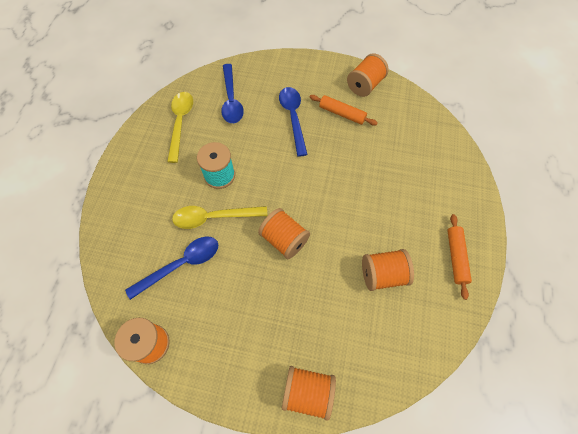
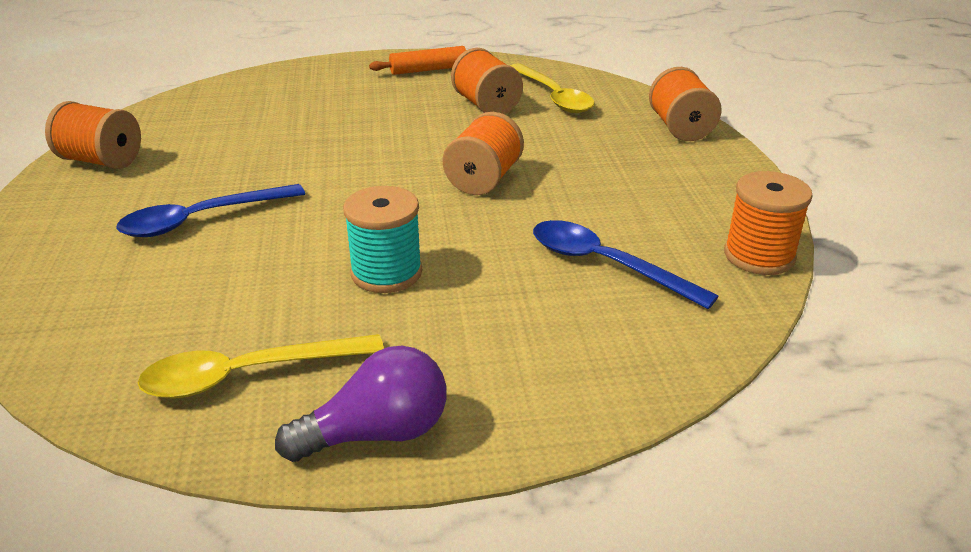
camera: 110 degrees left, 30 degrees down
(132, 153) = (377, 433): none -> purple light bulb
(214, 217) = (487, 255): yellow spoon -> yellow spoon (553, 97)
(231, 100) = (153, 312): blue spoon -> none
(342, 114) = (182, 172): orange rolling pin -> none

